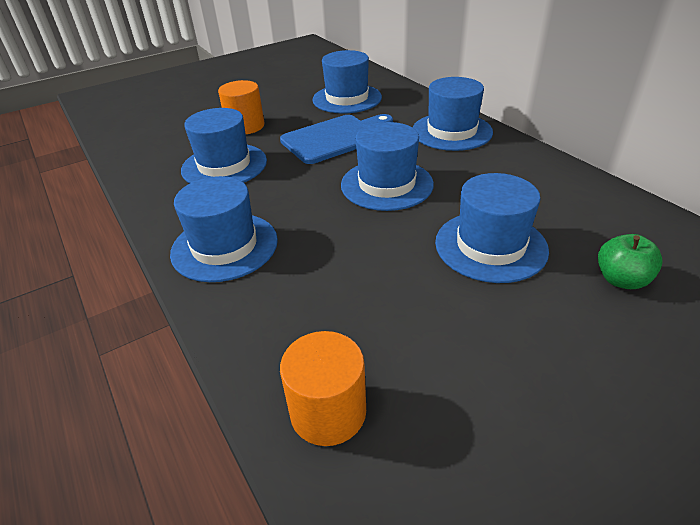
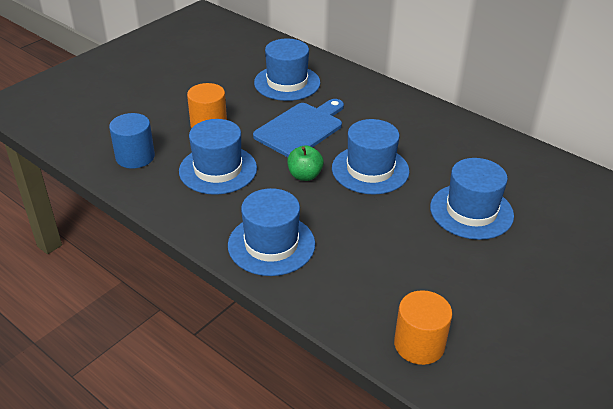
camera: 20 degrees left, 0 degrees up
(156, 146) = (135, 157): none -> blue cylinder
(451, 131) = (398, 110): blue hat -> none
(621, 280) = (564, 223): green apple -> green apple (305, 175)

